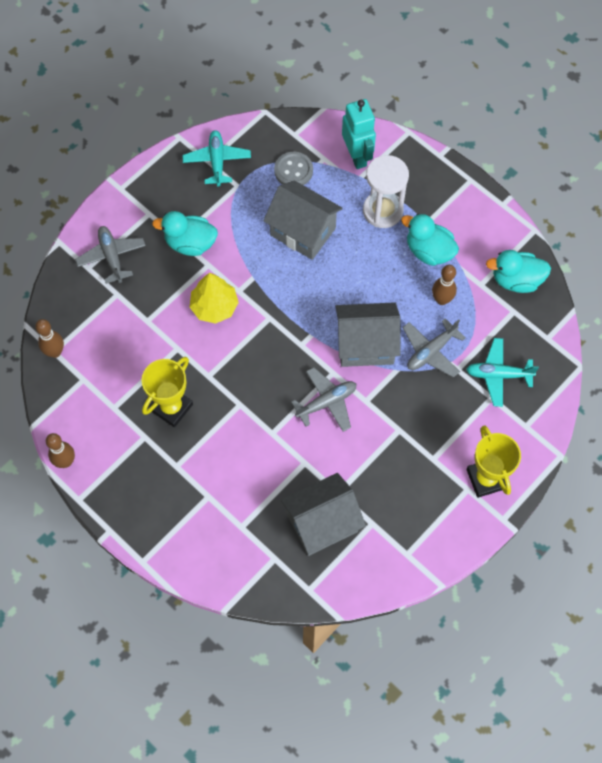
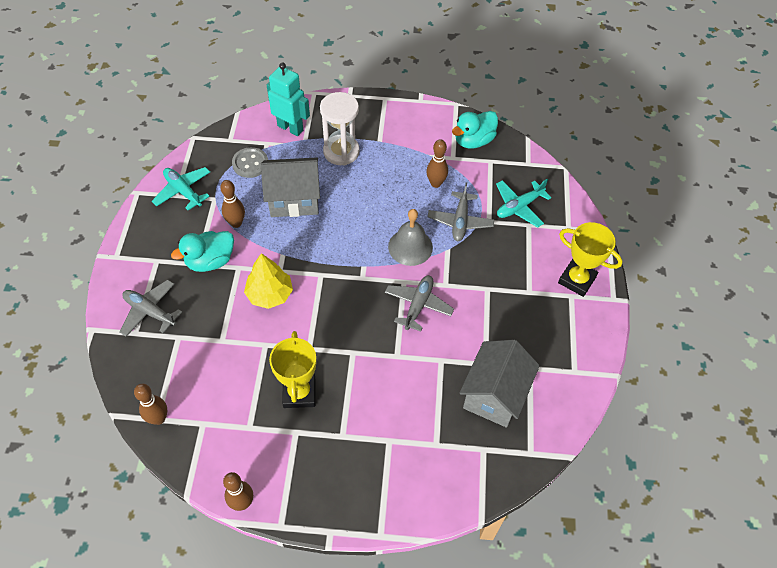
camera: 40 degrees left, 10 degrees down
(237, 221) = (236, 223): none -> brown bowling pin
(365, 345) = (410, 247): grey house -> grey bell
(429, 251) = (398, 158): turquoise duck -> none

